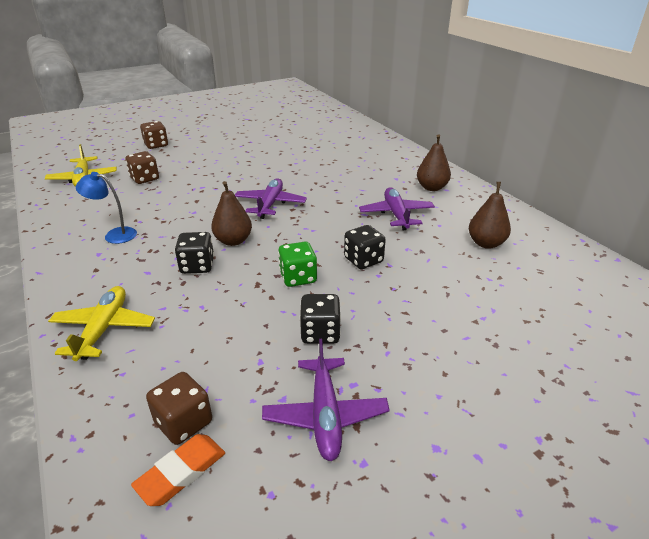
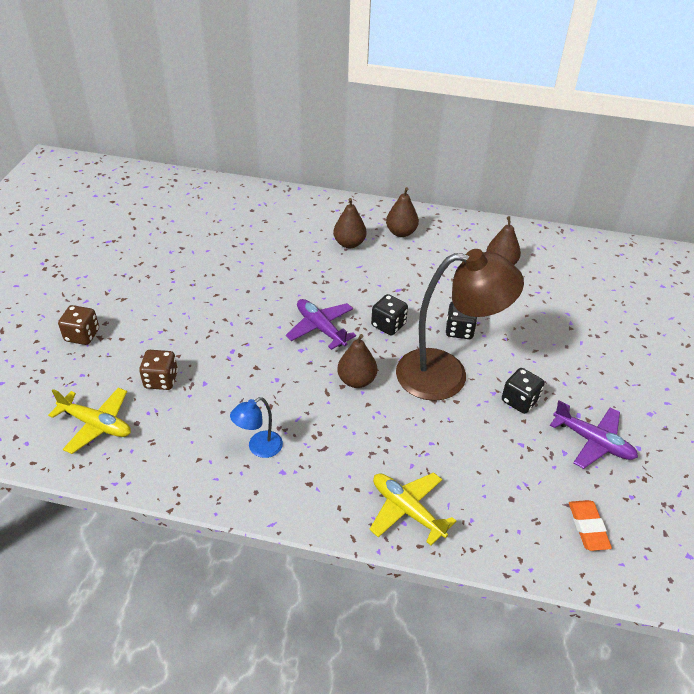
camera: 50 degrees left, 10 degrees up
(183, 422) = (547, 508): brown dice -> none
(197, 266) = (372, 419): black dice -> black dice (388, 325)
(298, 277) = (447, 374): green dice -> brown lamp
(379, 176) = (349, 243): none -> brown pear
(396, 214) = (418, 275): purple plane -> none

